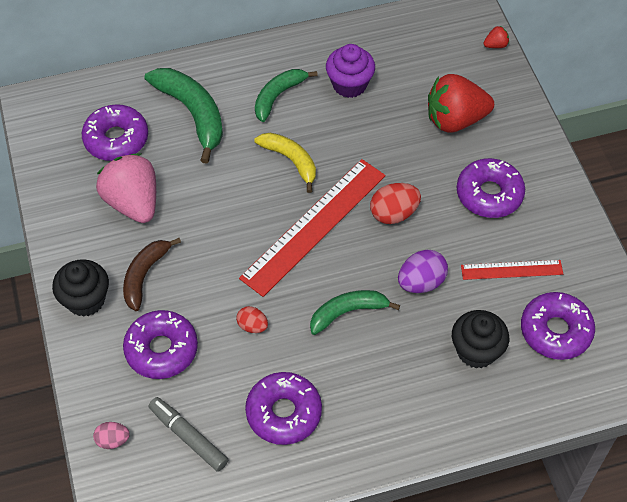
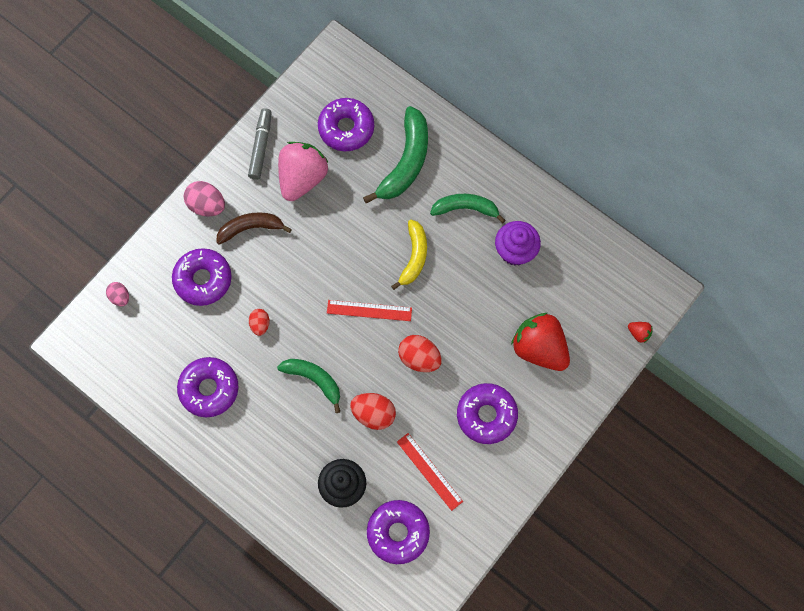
camera: 55 degrees right, 15 degrees up
(85, 300) = (207, 205): black cupcake -> pink egg
(188, 437) = (152, 341): grey marker -> grey marker (261, 146)
(314, 226) = (369, 310): red ruler -> red ruler, size x0.52
(421, 282) = (373, 414): purple egg -> red egg

